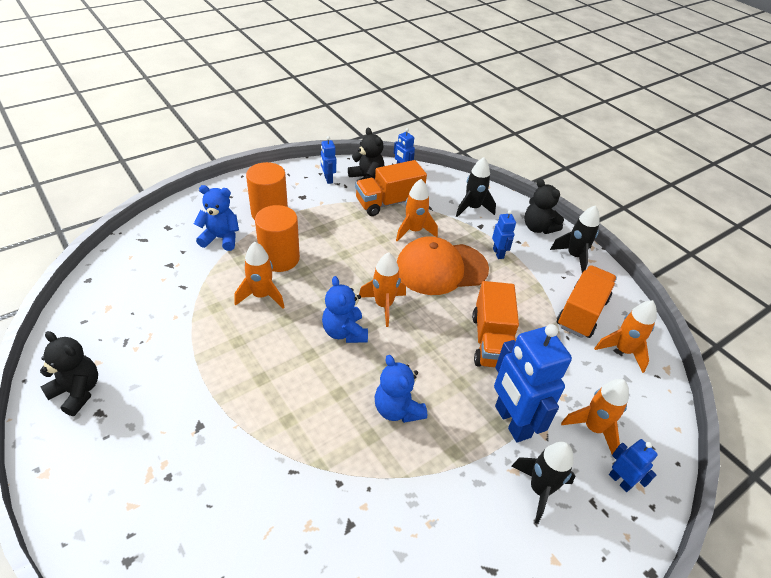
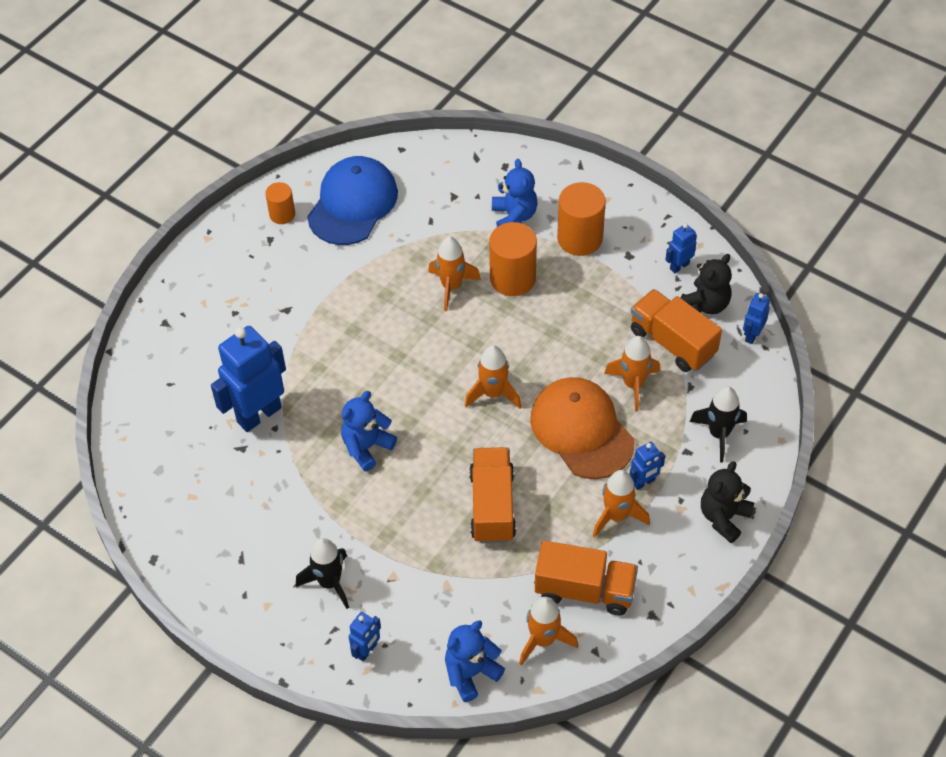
camera: 75 degrees right, 10 degrees up
(77, 392) = (282, 214): black teddy bear -> orange cylinder
(116, 332) = (353, 204): none -> blue cap
(344, 332) = (439, 373): blue teddy bear -> blue teddy bear (471, 673)
(491, 341) = (492, 506): orange truck -> orange truck turned 105 degrees clockwise
(512, 422) = (395, 546): blue robot -> blue robot (259, 414)
(574, 256) = (687, 568): black rocket -> none
(593, 428) = (419, 620): orange rocket -> orange rocket (617, 516)

